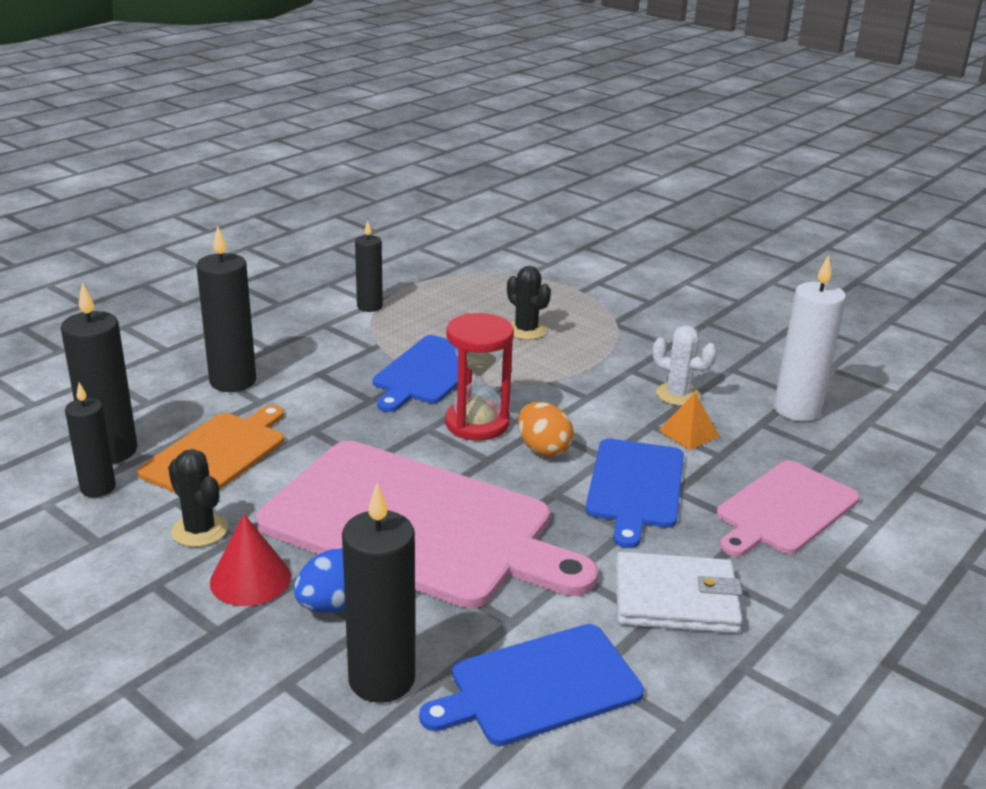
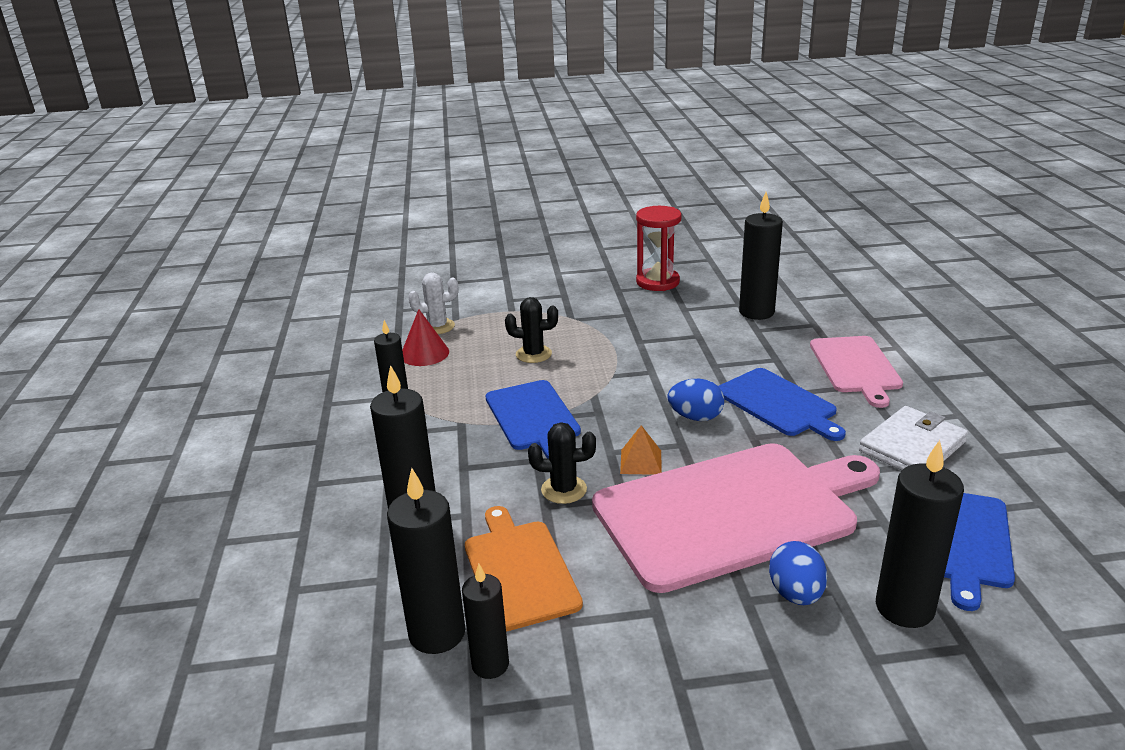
camera: 45 degrees left, 0 degrees up
(199, 530) = (625, 626): black cactus -> black cactus (564, 490)
(250, 579) = (722, 624): red cone -> red cone (424, 353)
(477, 423) = (630, 428): red hourglass -> red hourglass (657, 282)
(543, 449) = (695, 417): orange egg -> blue egg
(678, 395) = (691, 340): white cactus -> white cactus (437, 327)
(688, 433) = (739, 357): orange pyramid -> orange pyramid (641, 462)
(797, 410) = (756, 312): white candle -> black candle

